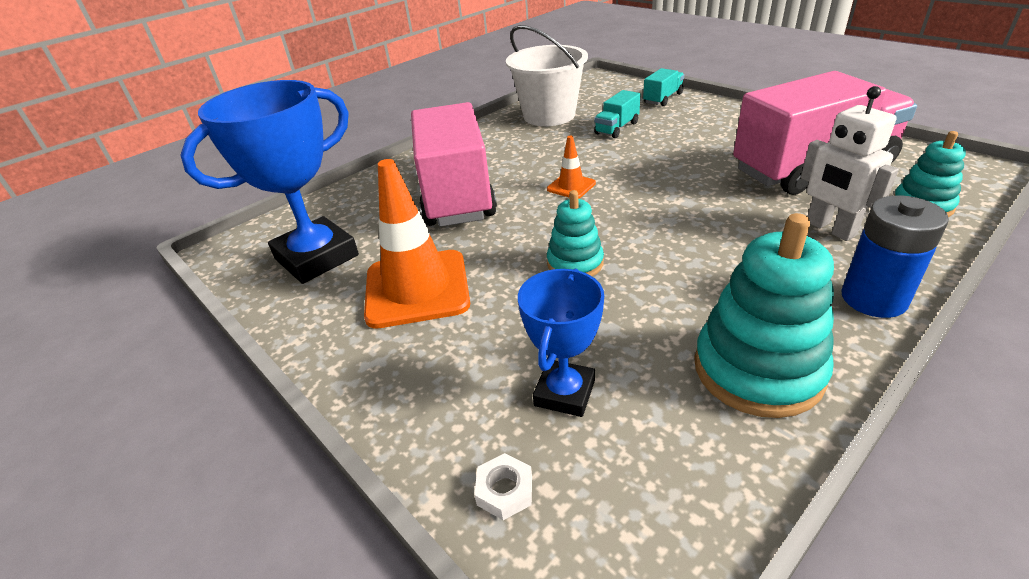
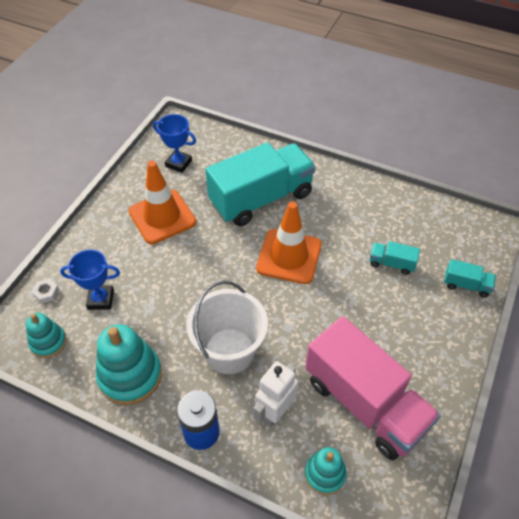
camera: 65 degrees right, 15 degrees up
(316, 257) = (178, 163): blue trophy -> blue trophy, size x0.57
(456, 194) = (261, 198): pink truck -> turquoise truck
(549, 115) = (399, 214): white bucket -> white bucket (229, 351)
(571, 186) = (289, 256): orange traffic cone -> orange traffic cone, size x2.11
(575, 263) = (201, 279): turquoise stacking toy -> turquoise stacking toy (48, 342)

